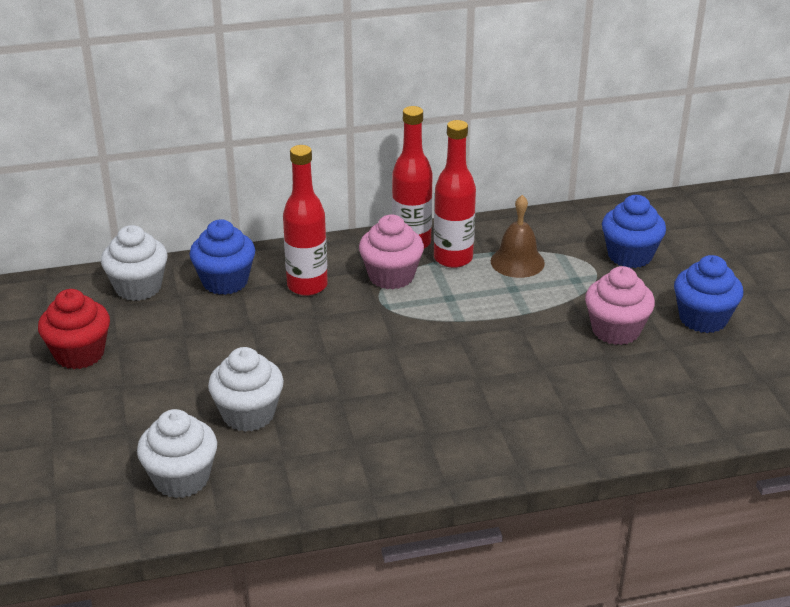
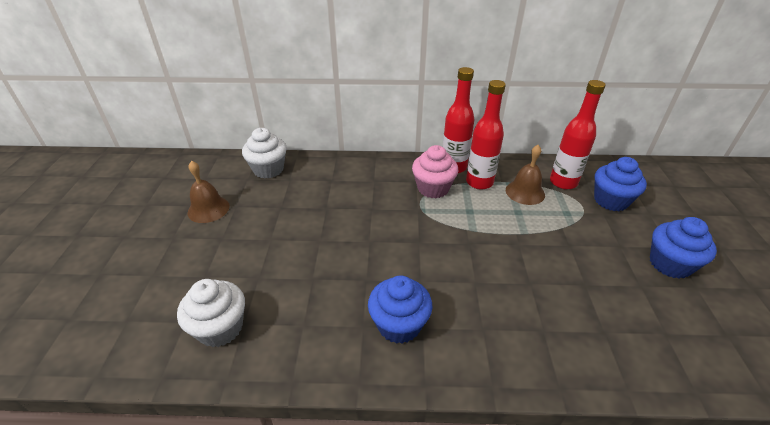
camera: 15 degrees right, 5 degrees up
(79, 354) = (208, 209): red cupcake -> brown bell
(225, 281) = (323, 174): blue cupcake -> blue cupcake (399, 325)
(248, 414) = (294, 280): white cupcake -> none
(307, 286) = (374, 186): red bottle -> red bottle (563, 182)
(616, 330) = (595, 261): pink cupcake -> none

